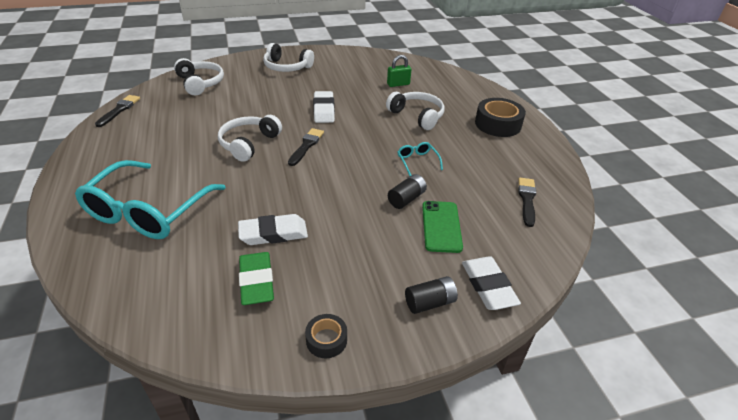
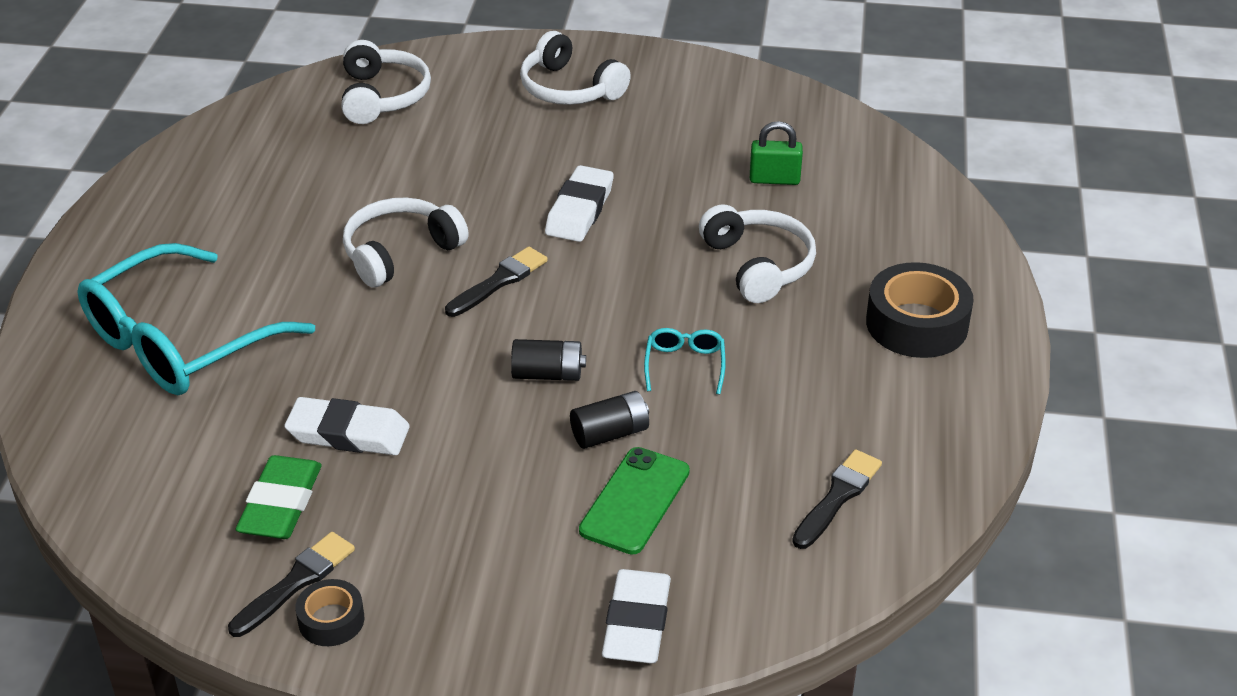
camera: 25 degrees right, 0 degrees up
(119, 110) = (216, 129): black brush -> black brush (296, 582)
(430, 302) = (521, 618): black battery -> black battery (548, 374)

